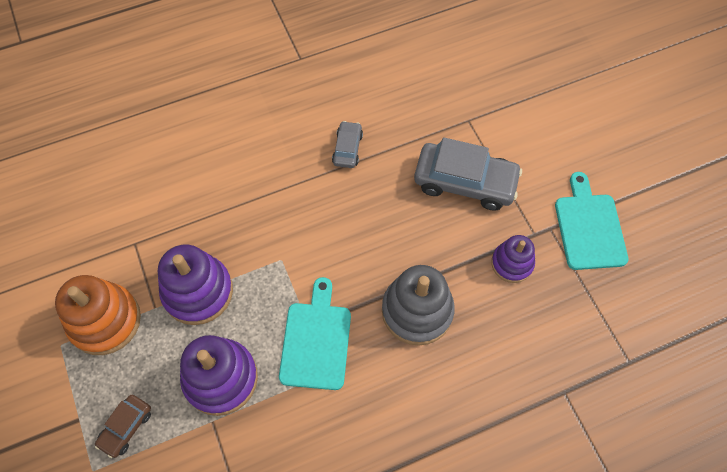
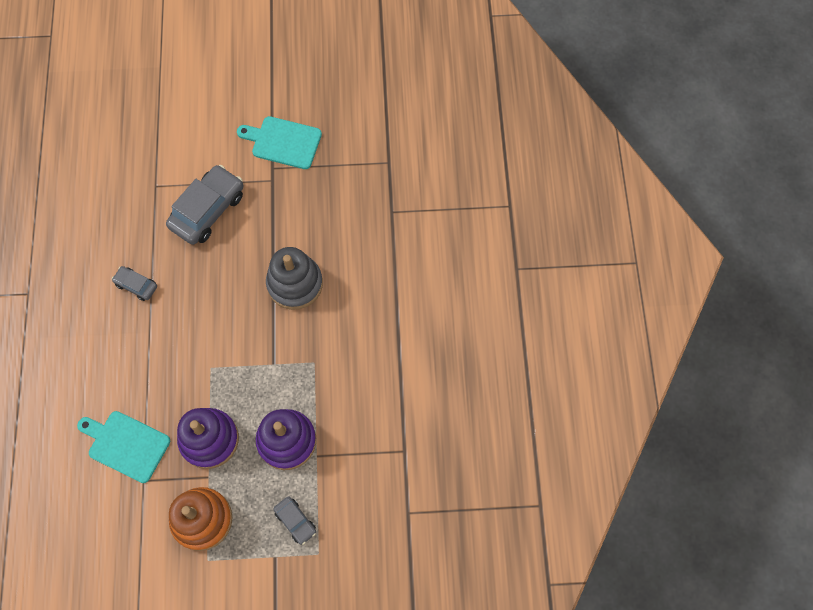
camera: 70 degrees left, 5 degrees up
(126, 427) = (295, 521): brown car -> grey car
(316, 340) = (287, 362): turquoise cutting board -> turquoise cutting board (126, 445)
(512, 263) = (287, 205): purple stacking toy -> none

